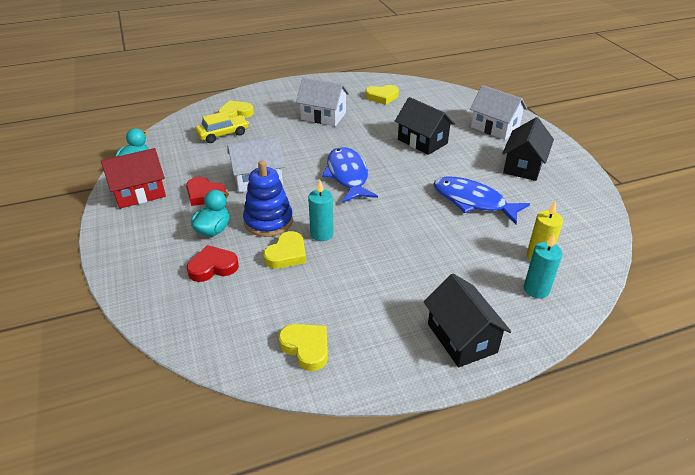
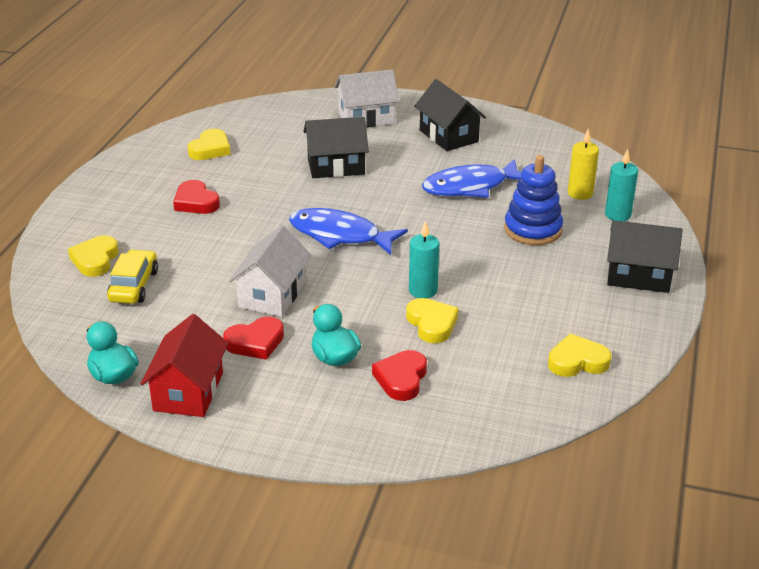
camera: 55 degrees left, 5 degrees down
(268, 221) = (362, 316): blue stacking toy -> blue stacking toy (533, 230)
(323, 116) = (196, 202): white house -> red heart

